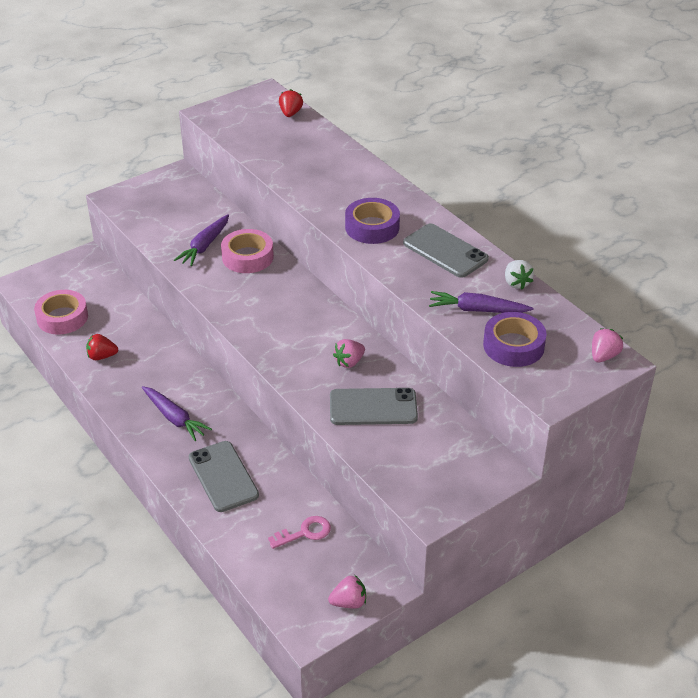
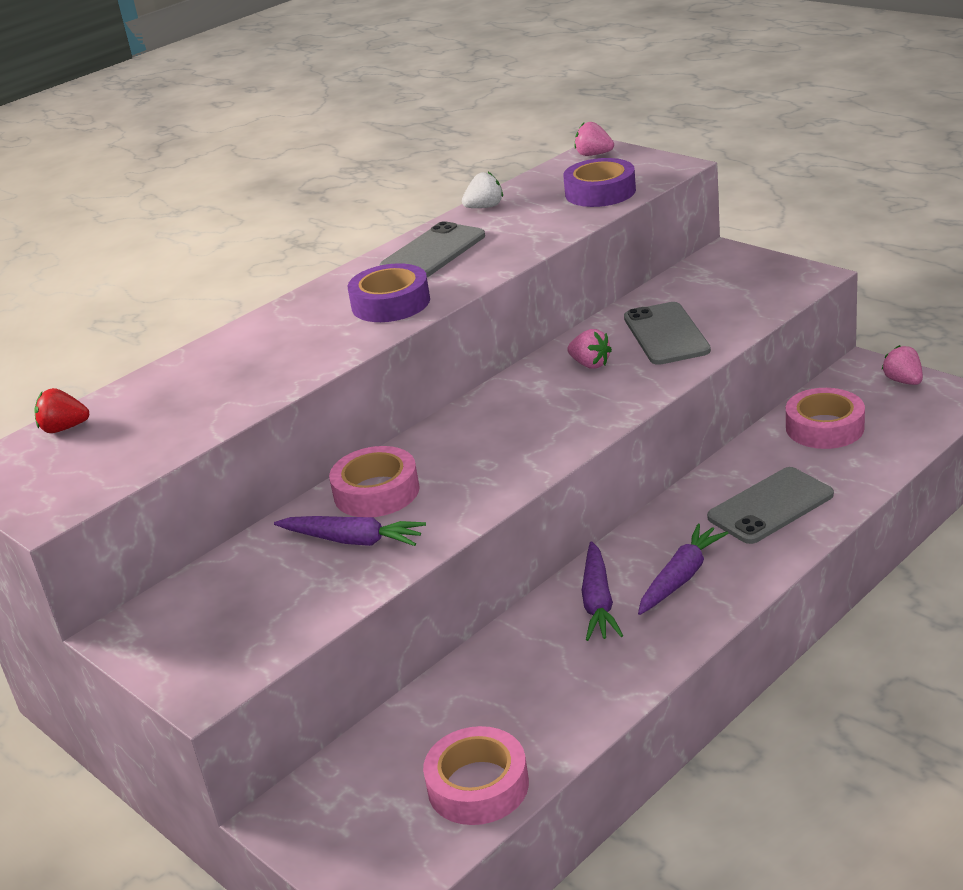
camera: 95 degrees left, 10 degrees down
(102, 356) = (570, 697): red strawberry -> none
(304, 533) = (824, 427): pink key -> pink tape
(477, 310) = (545, 217): purple carrot -> purple carrot (598, 601)

